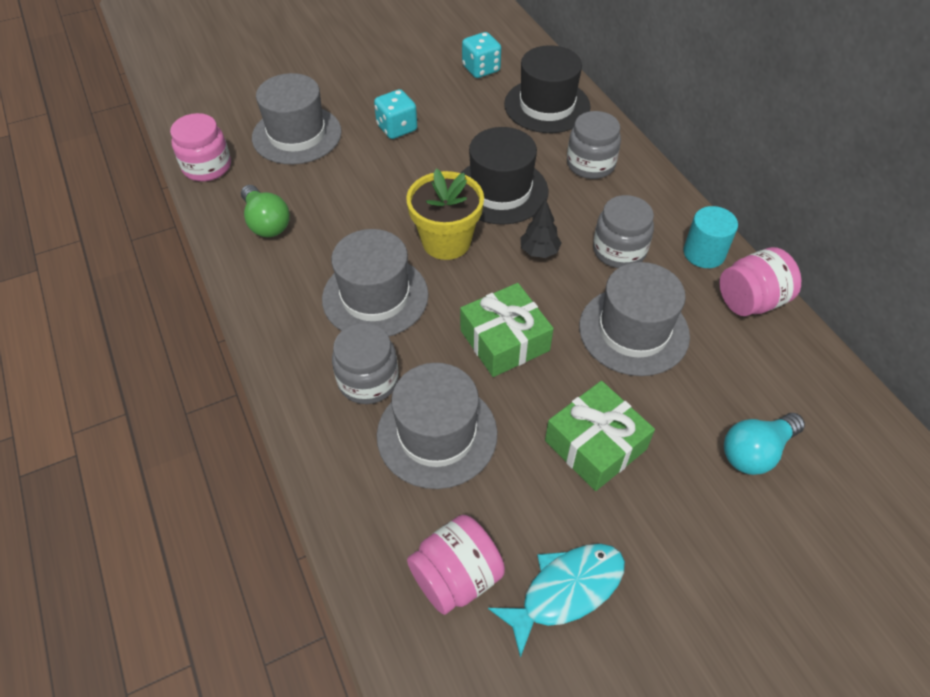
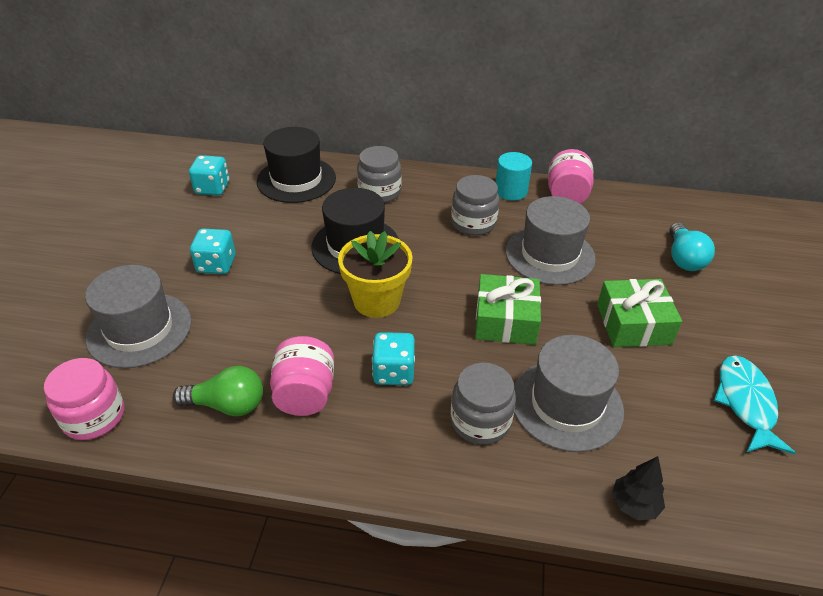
camera: 55 degrees left, 10 degrees down
(375, 296) = (394, 372): grey hat -> turquoise dice
(456, 576) = (705, 459): pink jar -> pink jar (305, 394)
(539, 251) = (437, 259): black tree -> black tree (634, 504)

